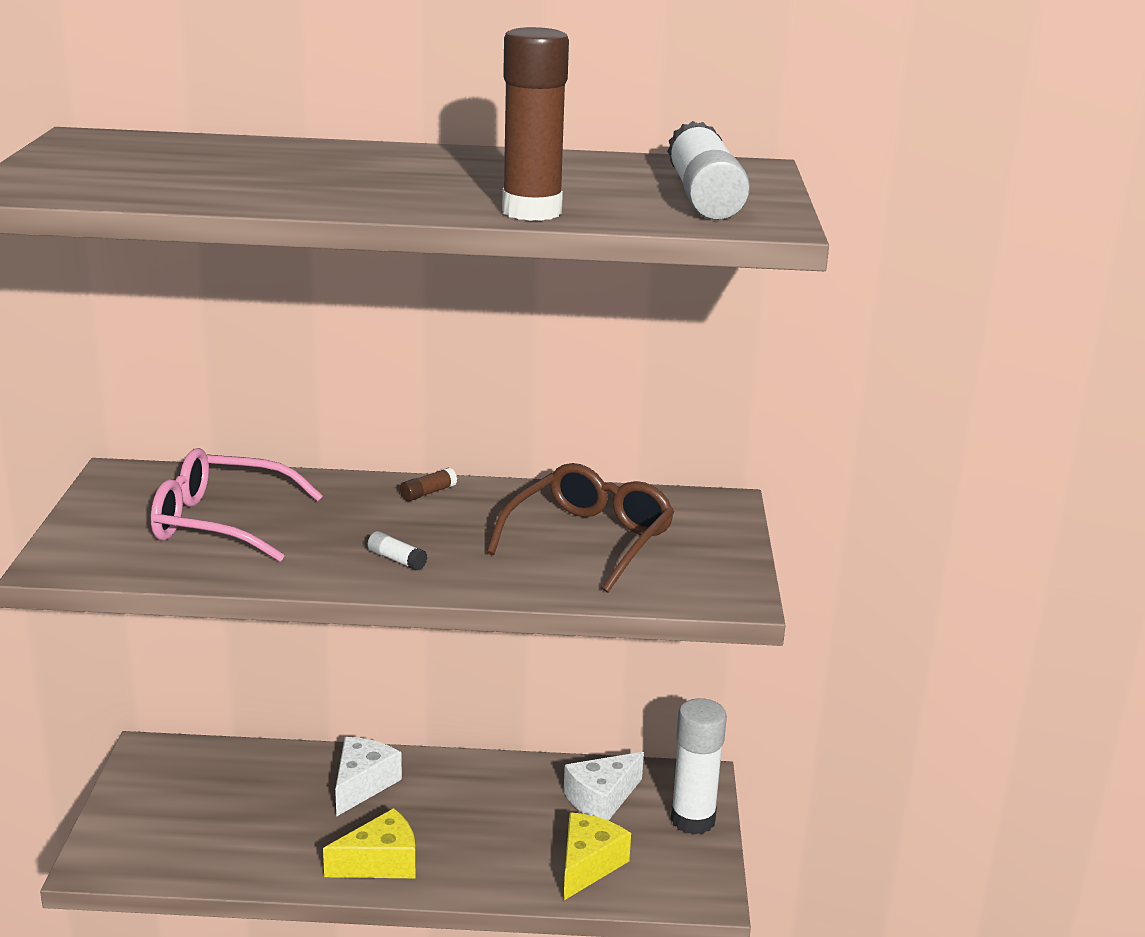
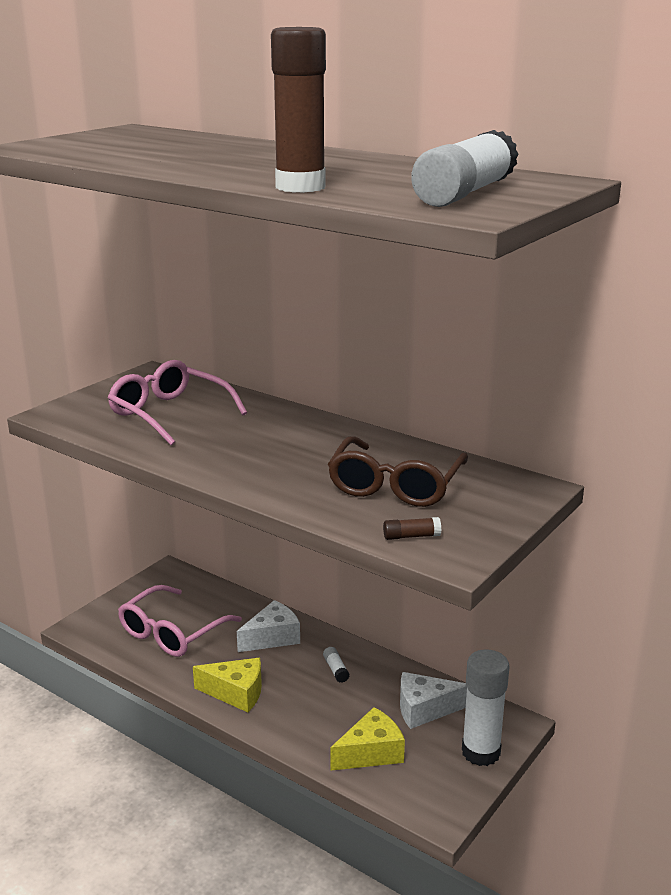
camera: 35 degrees right, 0 degrees up
(229, 825) = (171, 633): none -> pink glasses
(397, 560) = (243, 464): white glue stick -> white glue stick (336, 670)
(428, 493) = (321, 427): brown glue stick -> brown glue stick (411, 536)
(590, 539) = (395, 486): brown glasses -> brown glasses turned 135 degrees clockwise

